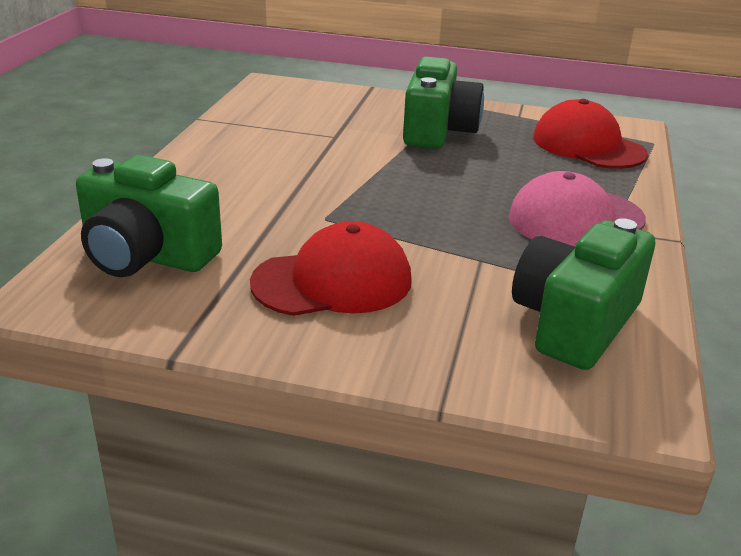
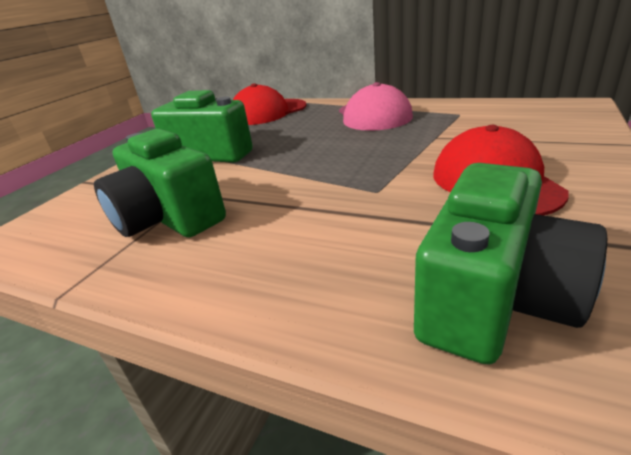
camera: 75 degrees left, 0 degrees up
(574, 323) = (505, 116): green camera -> green camera (168, 218)

